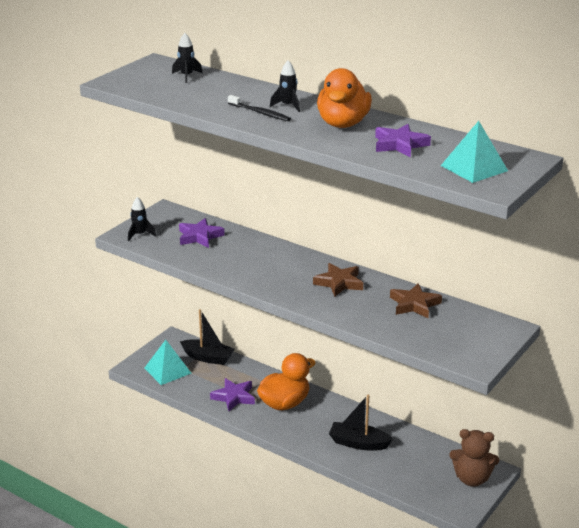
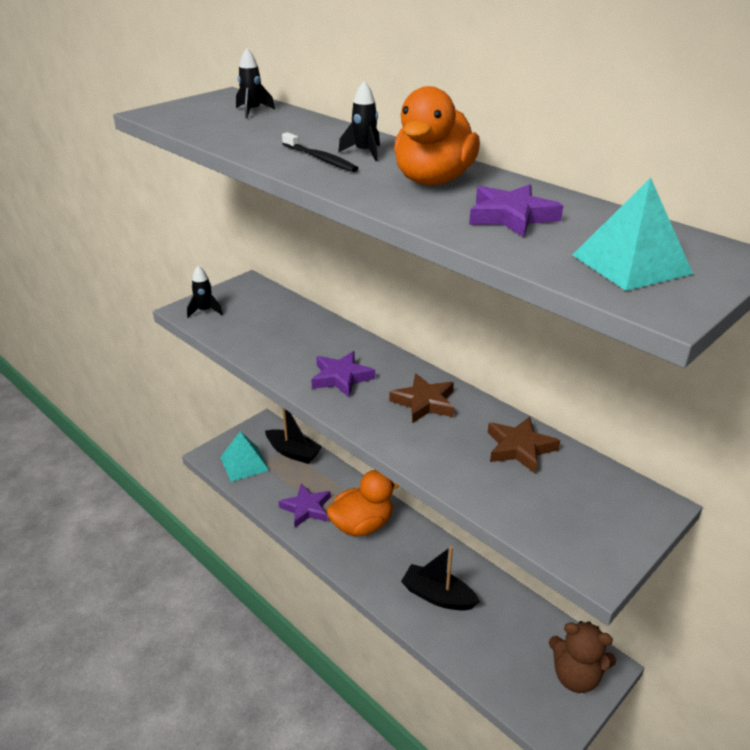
camera: 10 degrees right, 5 degrees up
(199, 236) = (272, 320): purple star -> purple star (341, 377)

